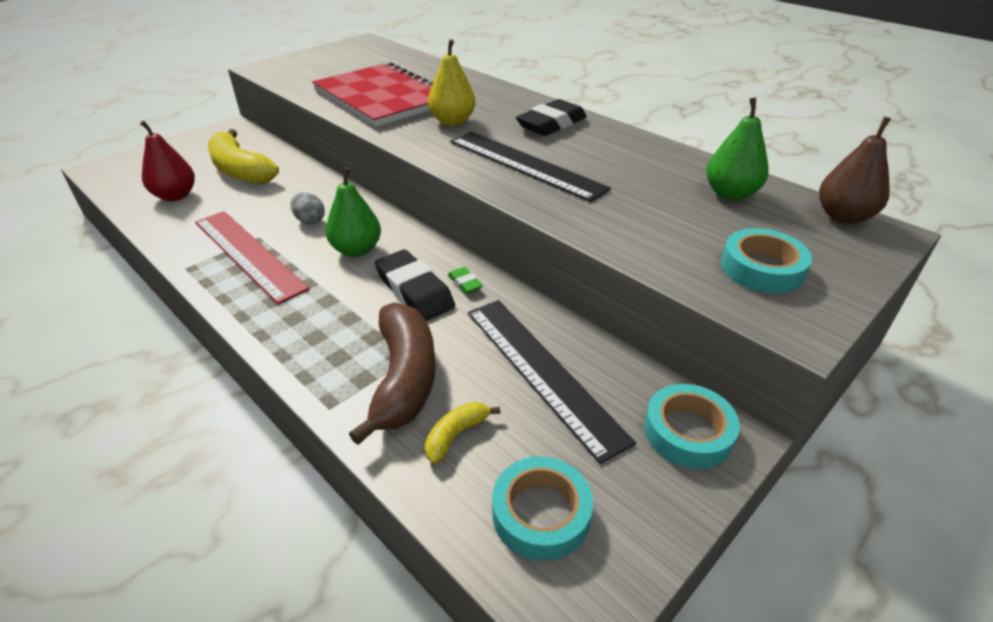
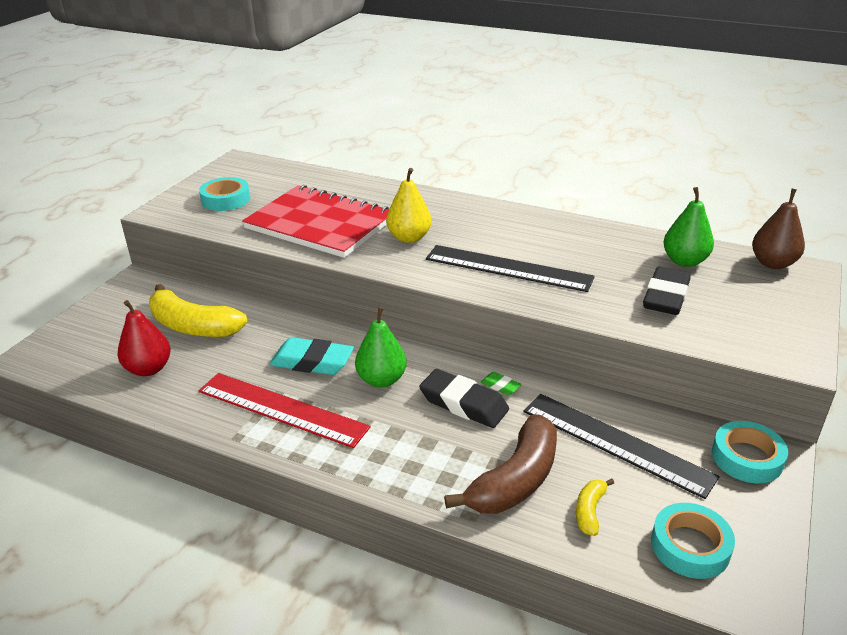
camera: 20 degrees left, 5 degrees down
(310, 220) = (312, 362): grey egg -> turquoise eraser
(404, 379) = (515, 480): brown banana -> brown banana turned 60 degrees clockwise
(551, 124) = (498, 223): black eraser -> black eraser (666, 297)
(762, 268) = (747, 319): turquoise tape -> turquoise tape (226, 199)

